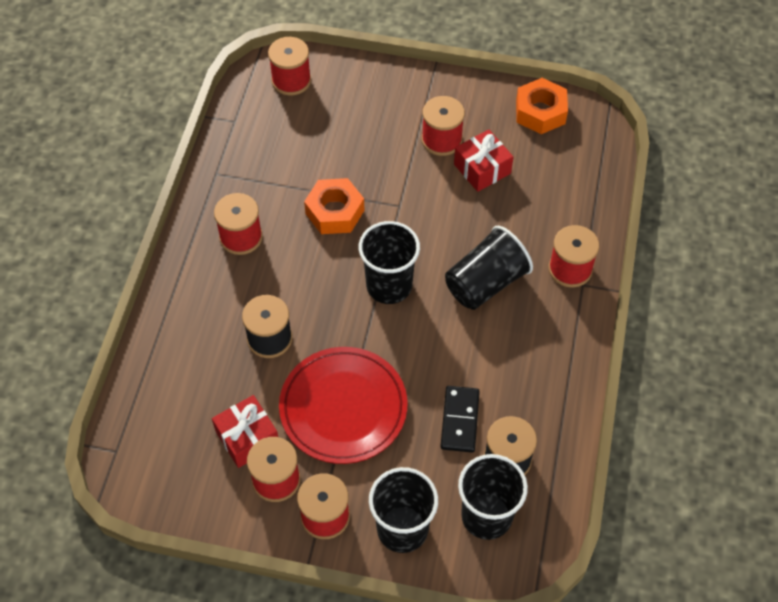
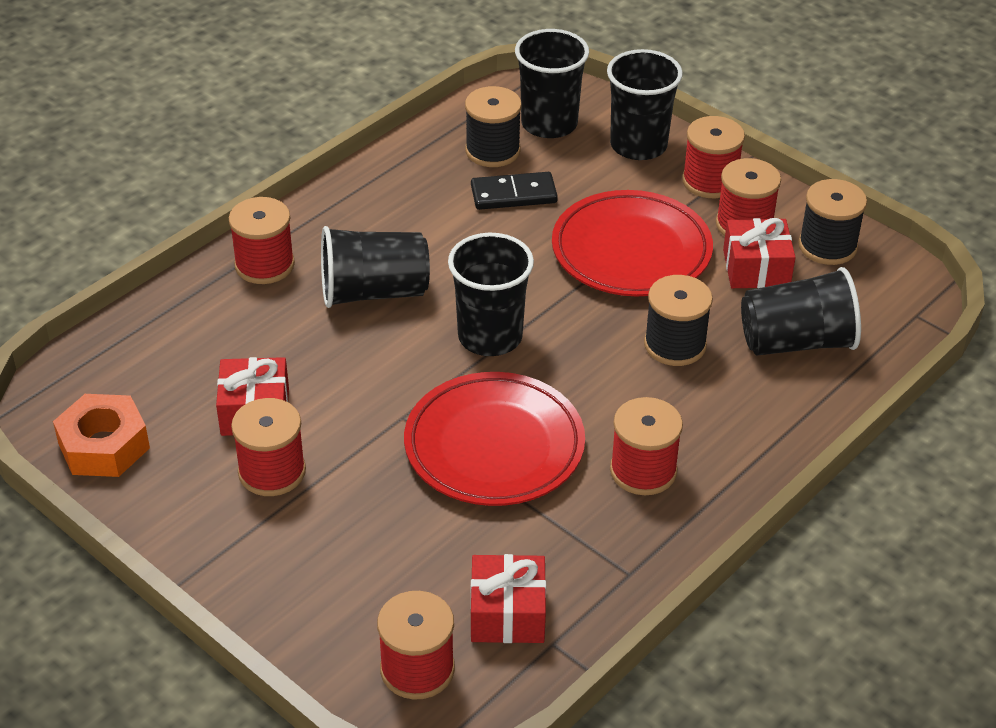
camera: 150 degrees left, 15 degrees down
(190, 382) = (796, 342): none -> black cup
(204, 489) = (827, 246): none -> black spool
(265, 124) = (507, 613): none -> red gift
(334, 212) = (494, 446): orange nut -> red plate
(460, 420) = (513, 194): black domino -> black domino turned 45 degrees clockwise

